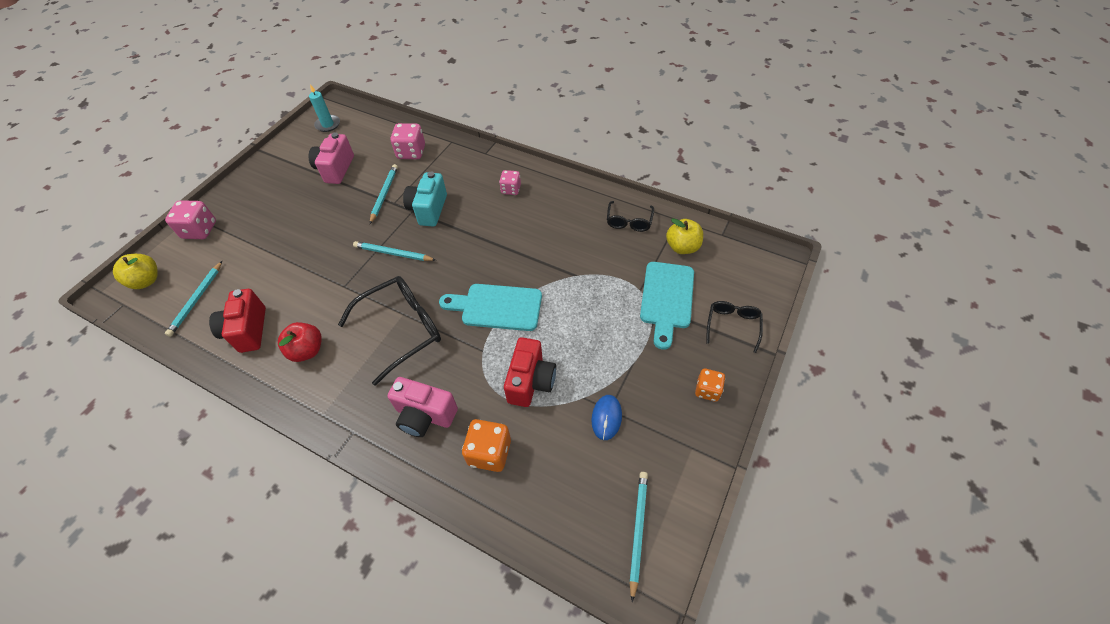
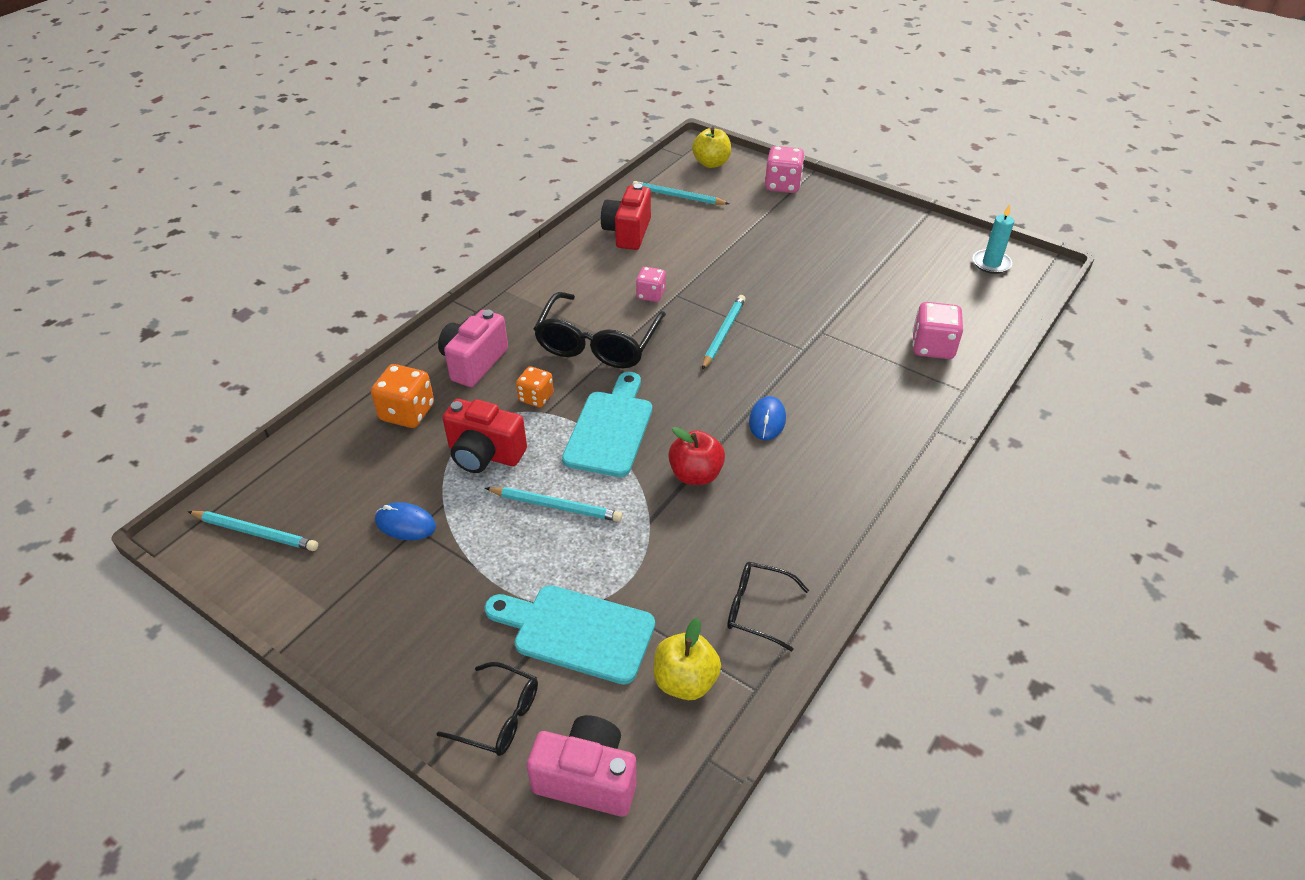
camera: 95 degrees right, 10 degrees down
(247, 330) = (627, 233): red camera -> red camera turned 75 degrees counterclockwise
(307, 350) = (589, 274): red apple -> red apple (695, 474)
(335, 169) = (891, 276): pink camera -> pink camera (587, 778)
(384, 194) = (838, 322): turquoise pencil -> turquoise pencil (555, 506)
(402, 329) = (598, 344): black glasses -> black glasses turned 45 degrees clockwise
(428, 209) = (804, 365): turquoise camera -> none
(482, 225) = (767, 420): none -> blue mouse
(511, 189) = (845, 457): pink dice -> pink dice (651, 295)
(707, 390) = (399, 649): orange dice -> orange dice (536, 397)

